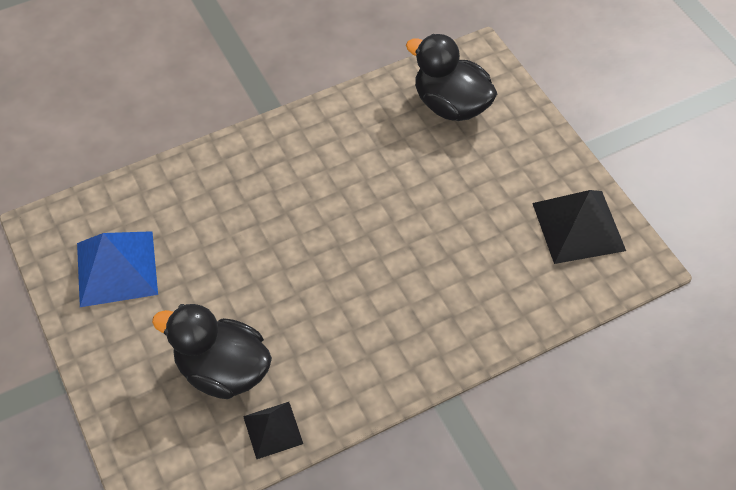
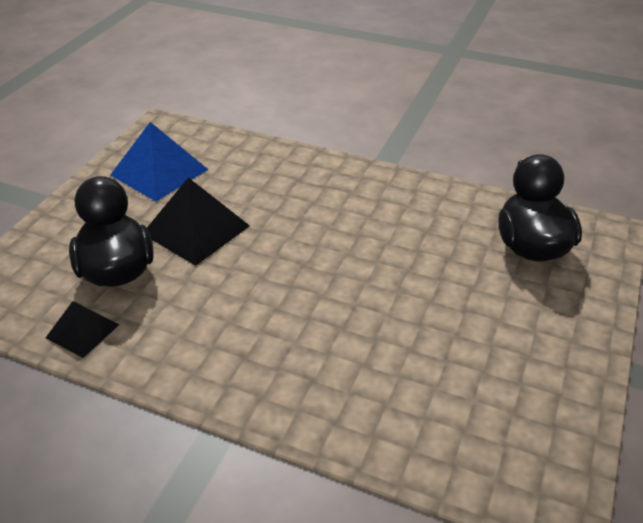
camera: 50 degrees right, 15 degrees down
(578, 226) = (528, 417): black pyramid -> black pyramid (196, 229)

